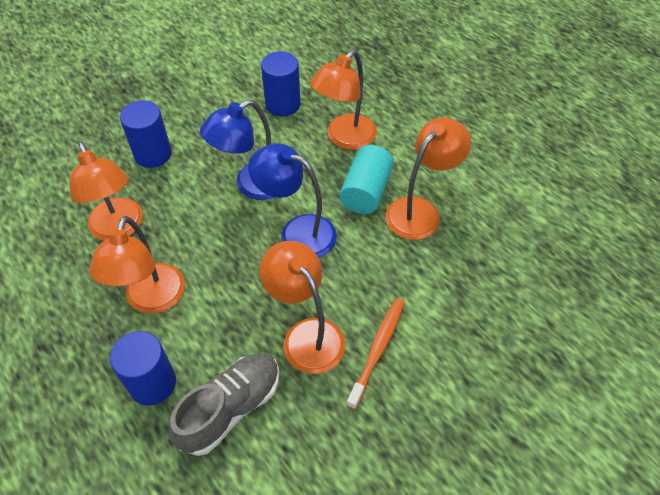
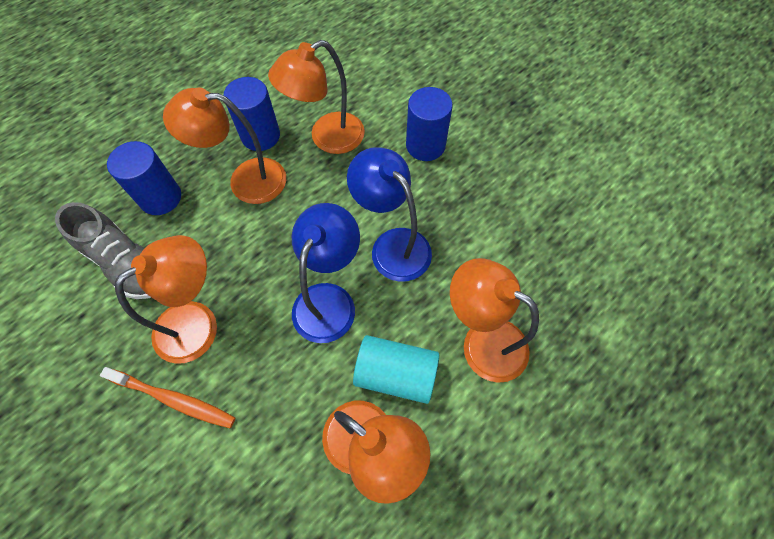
camera: 85 degrees right, 10 degrees up
(283, 104) = (527, 261): blue cylinder -> blue cylinder (260, 136)

